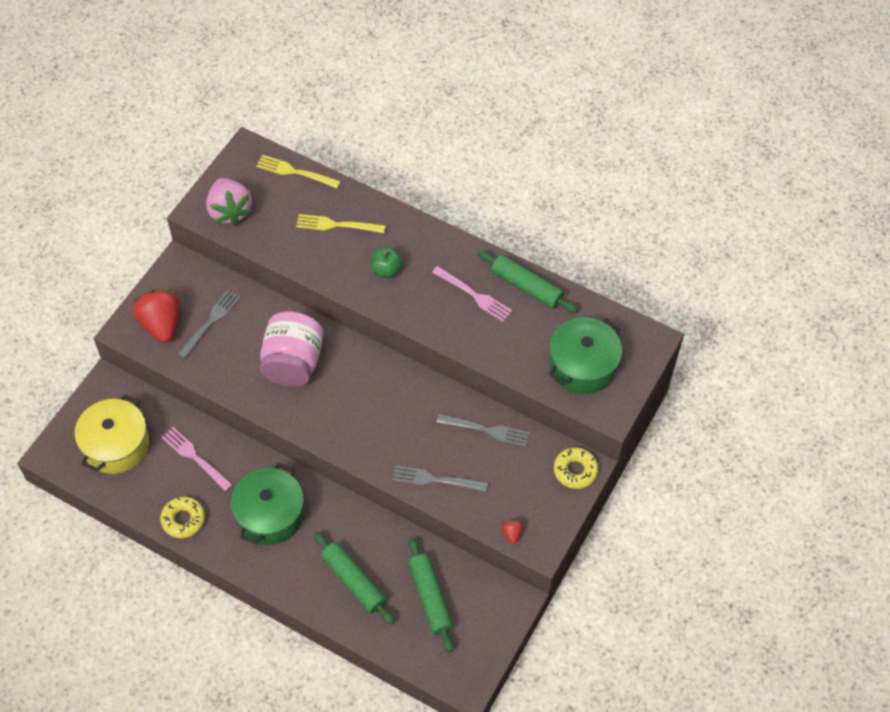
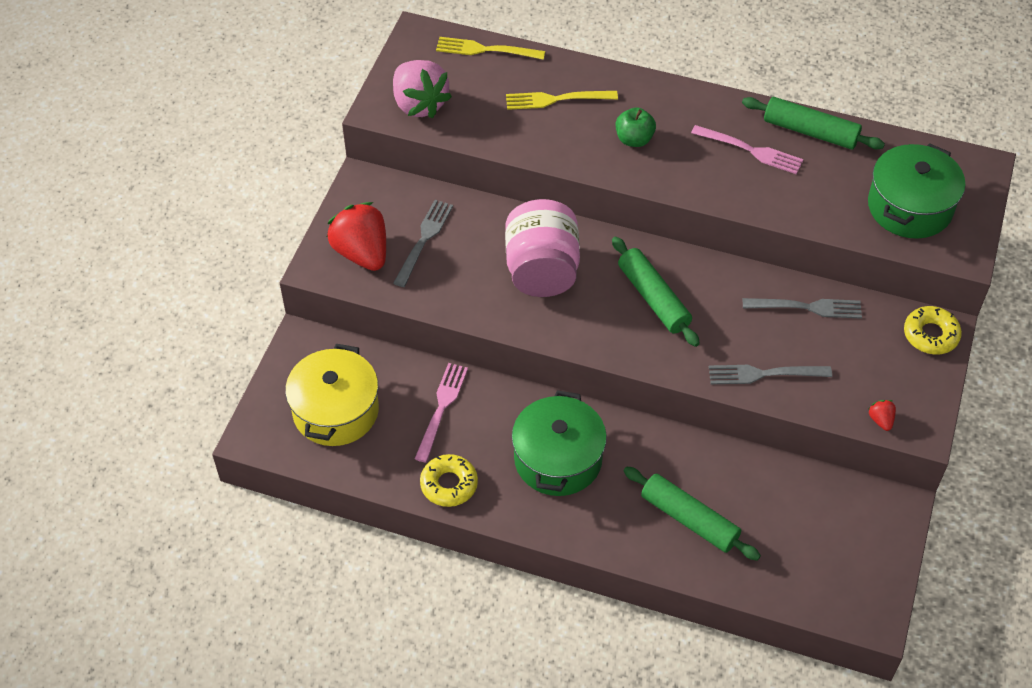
camera: 10 degrees left, 5 degrees down
(195, 457) = (441, 408): pink fork -> pink fork turned 75 degrees clockwise
(430, 598) = (792, 522): green rolling pin -> green rolling pin (653, 298)

